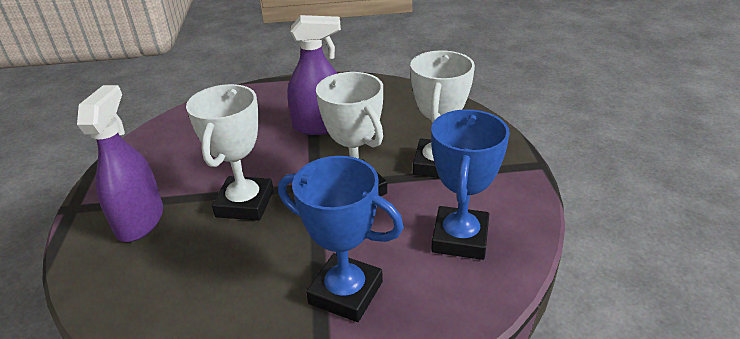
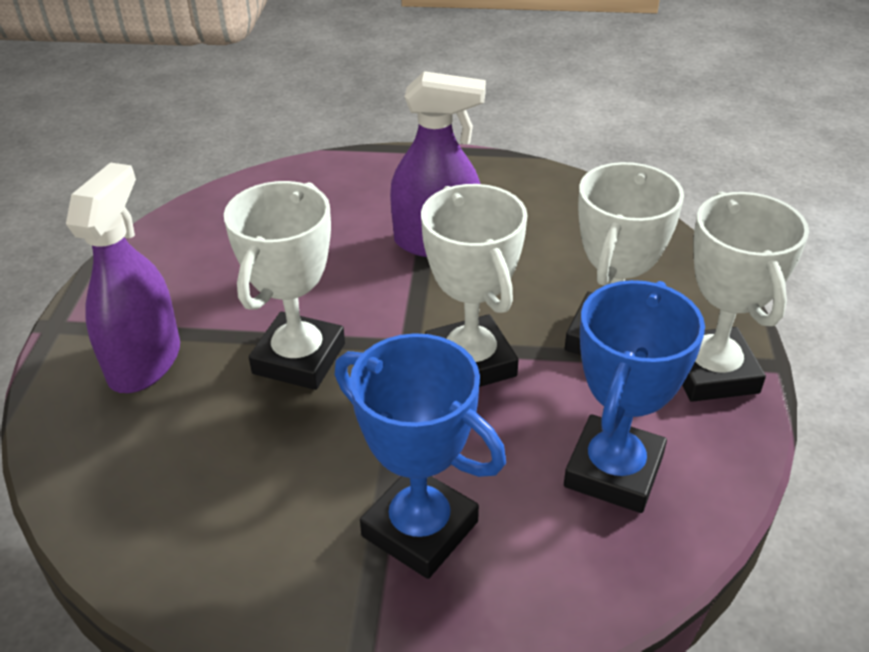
camera: 10 degrees right, 5 degrees up
(504, 174) = (711, 372): none -> white trophy

